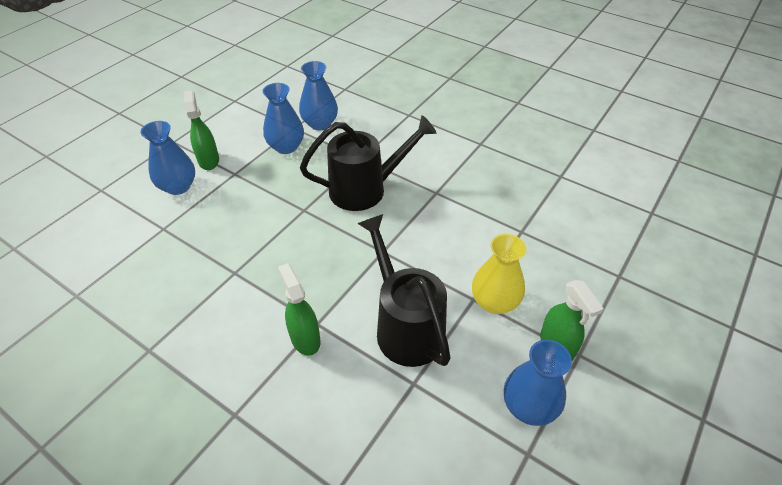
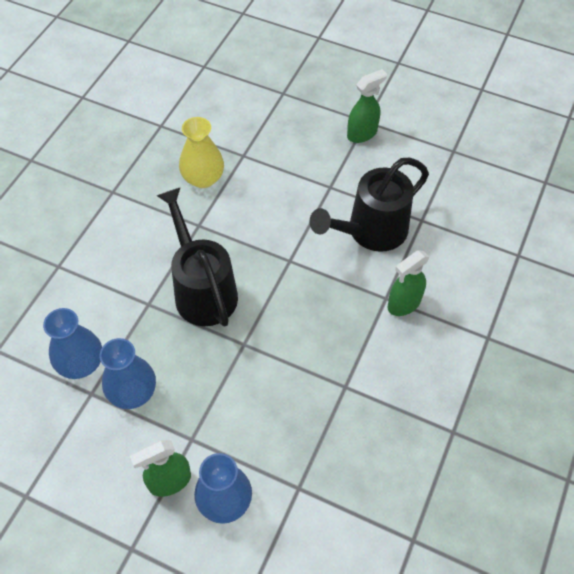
camera: 100 degrees left, 10 degrees up
(494, 302) = (330, 172): yellow vase -> yellow vase (203, 178)
(528, 406) = (418, 150): blue vase -> none

